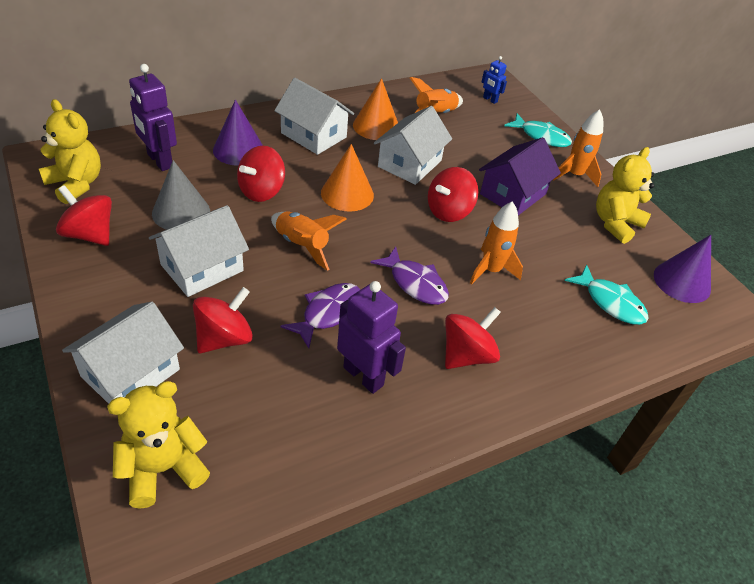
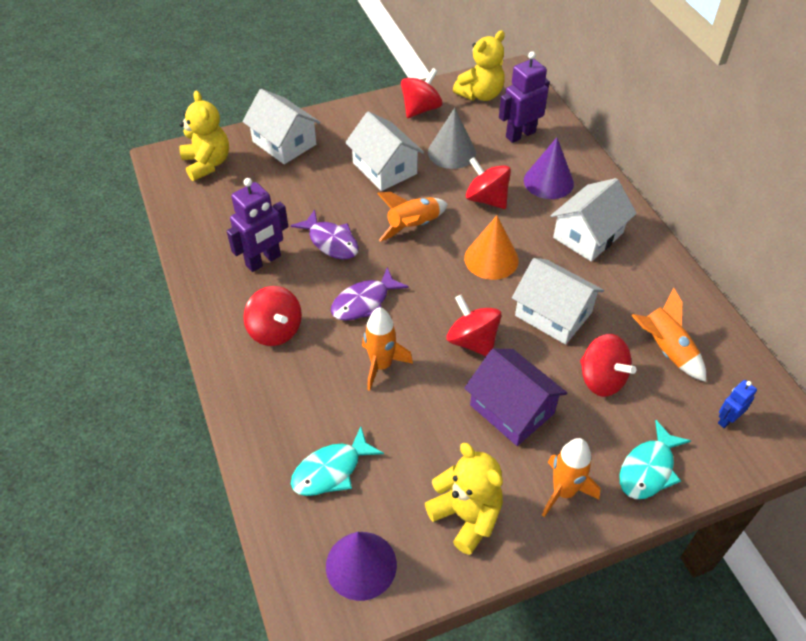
camera: 100 degrees right, 5 degrees up
(224, 338) = (310, 184): red spinning top -> red spinning top (601, 379)
(376, 126) = (621, 289): orange cone -> none

